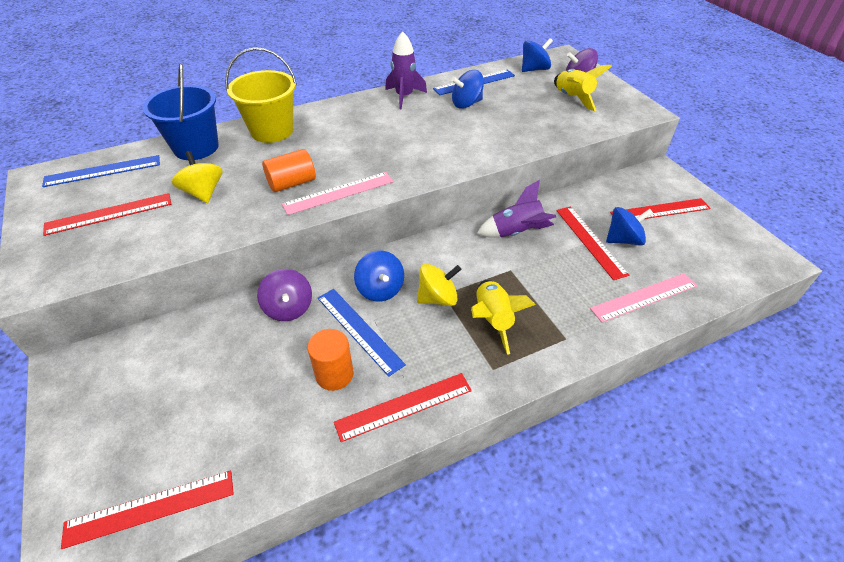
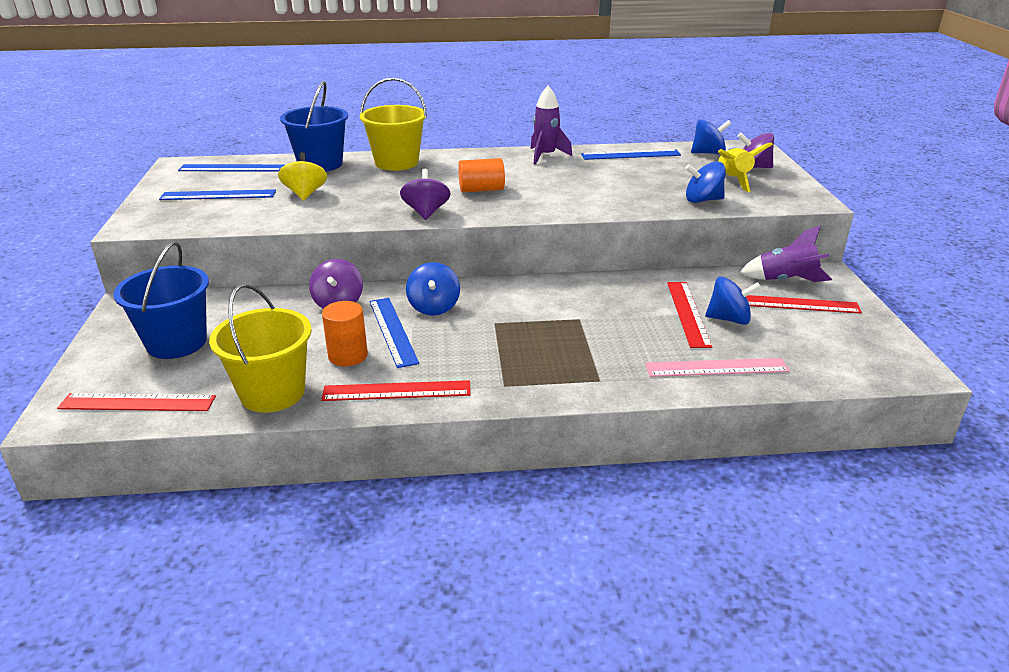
camera: 20 degrees right, 15 degrees down
(109, 214) = (218, 195): red ruler -> blue ruler
(149, 408) = (176, 343): none -> blue bucket
(287, 447) = (272, 393): none -> yellow bucket
(292, 183) = (388, 200): orange cylinder -> orange cylinder (481, 190)
(338, 193) = (426, 212): pink ruler -> purple spinning top
(437, 298) = (486, 324): yellow spinning top -> none
(466, 104) = (608, 169): blue spinning top -> blue spinning top (702, 200)
(493, 320) = (531, 351): yellow rocket -> none
(516, 232) = (608, 292): purple rocket -> purple rocket (786, 280)

